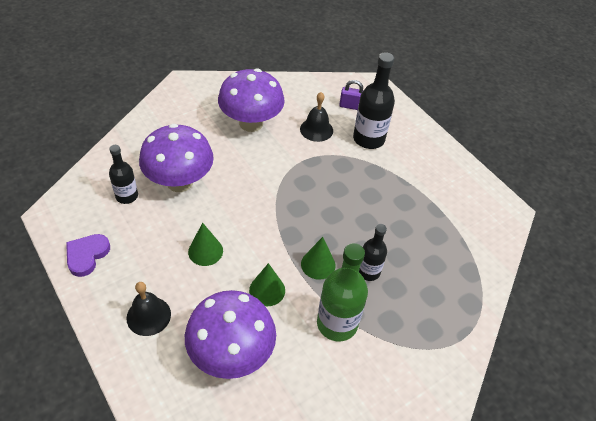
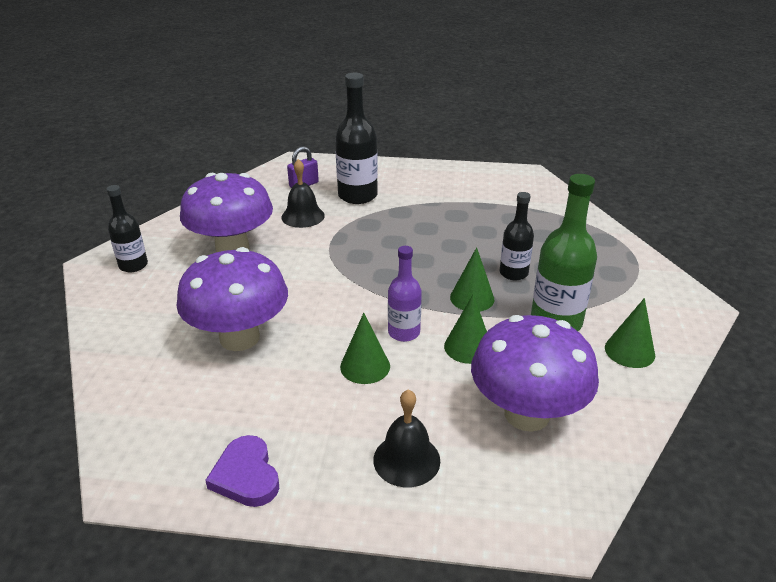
camera: 45 degrees left, 15 degrees down
(127, 196) = (199, 391): black bottle -> black bottle (133, 265)
(251, 250) = (404, 332): none -> purple bottle
(345, 382) = (629, 351): none -> green cone

